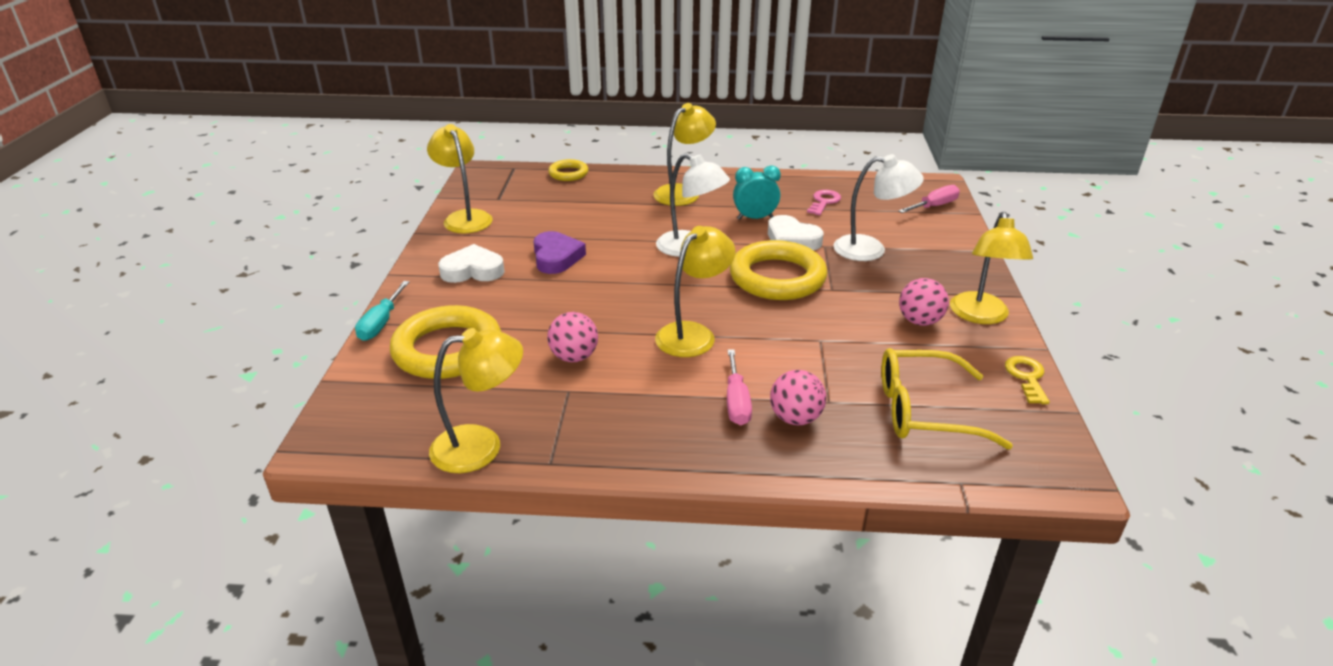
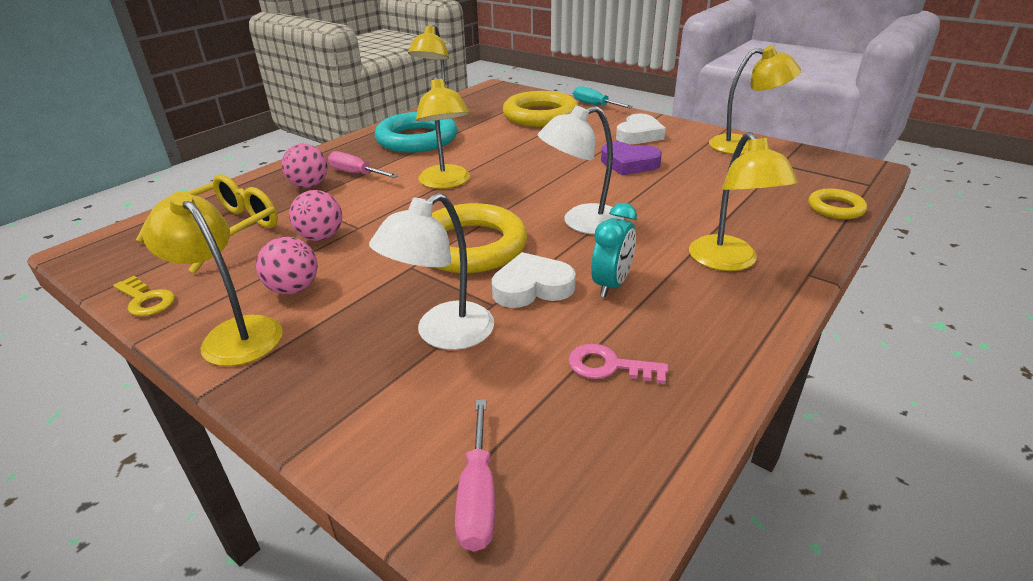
camera: 125 degrees right, 0 degrees up
(574, 357) = (480, 142): pink ball -> pink ball (321, 237)
(603, 410) = (417, 139): none -> turquoise ring
(824, 202) = (609, 366): pink key -> pink key turned 135 degrees clockwise

